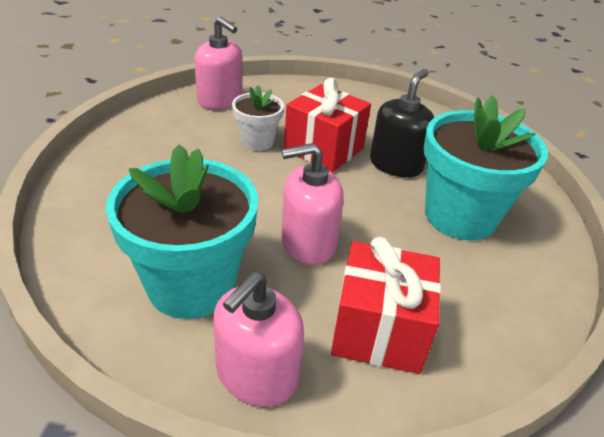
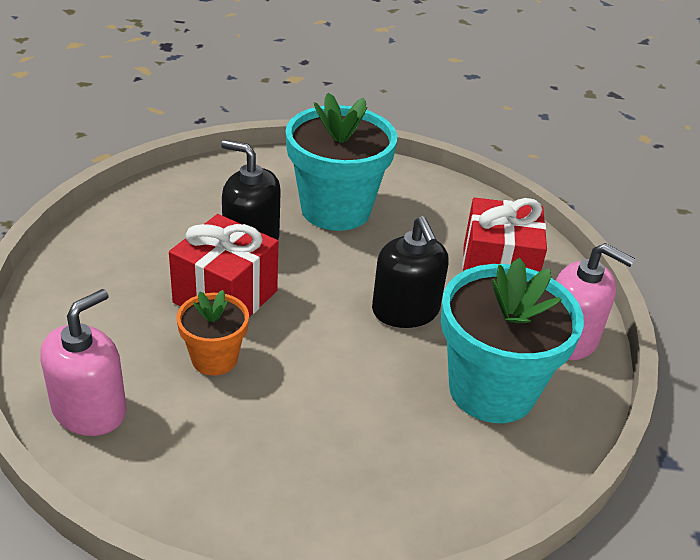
camera: 95 degrees left, 0 degrees up
(257, 141) = (214, 358): white flower pot -> orange flower pot
(308, 243) = (405, 311): pink soap dispenser -> black soap dispenser

